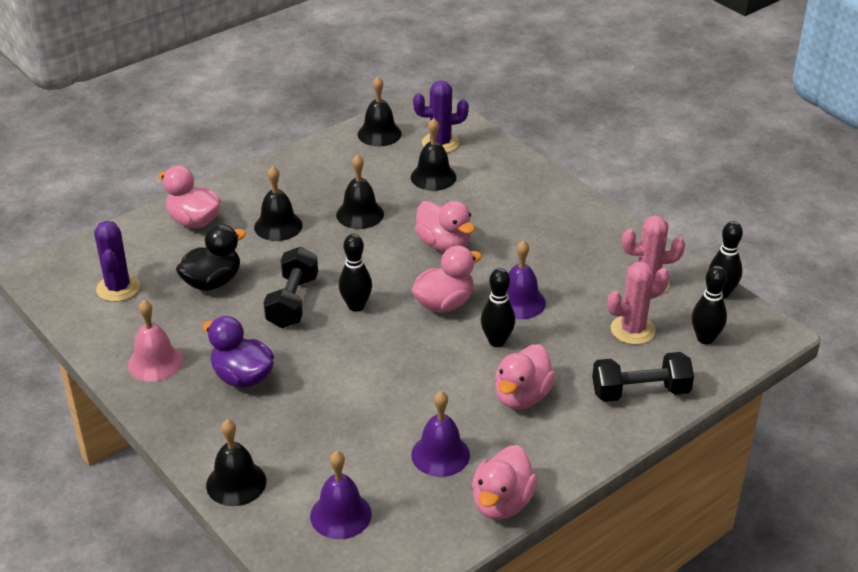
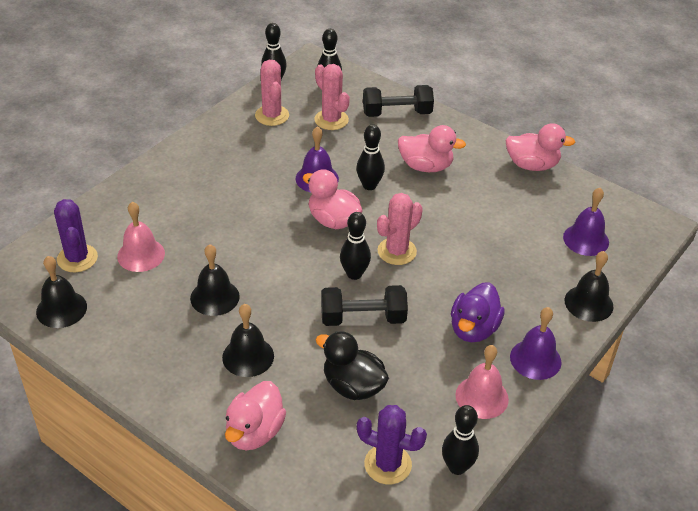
camera: 105 degrees left, 5 degrees up
(90, 328) = (457, 467): none -> black bowling pin
(118, 288) = (388, 464): purple cactus -> purple cactus turned 45 degrees clockwise
(379, 343) = (397, 251): none -> pink cactus
(433, 177) = (141, 255): black bell -> pink bell
(440, 454) = (503, 199): purple bell -> purple bell (535, 359)
(444, 244) = (250, 232): pink duck -> none
(640, 392) = (397, 113): black dumbbell -> black dumbbell turned 75 degrees counterclockwise

